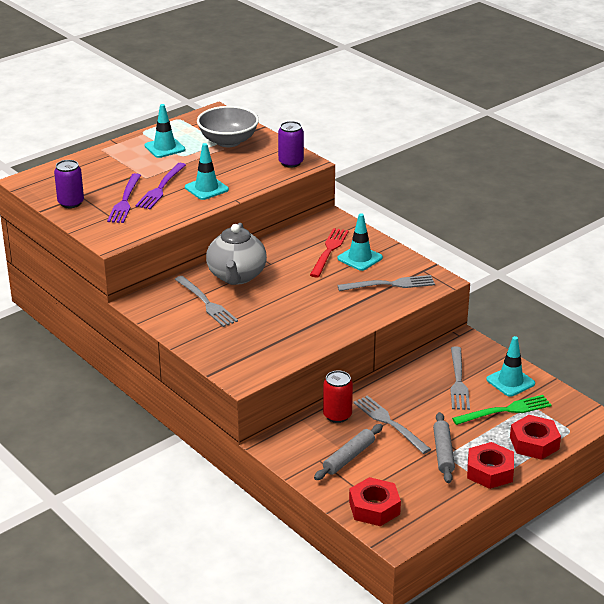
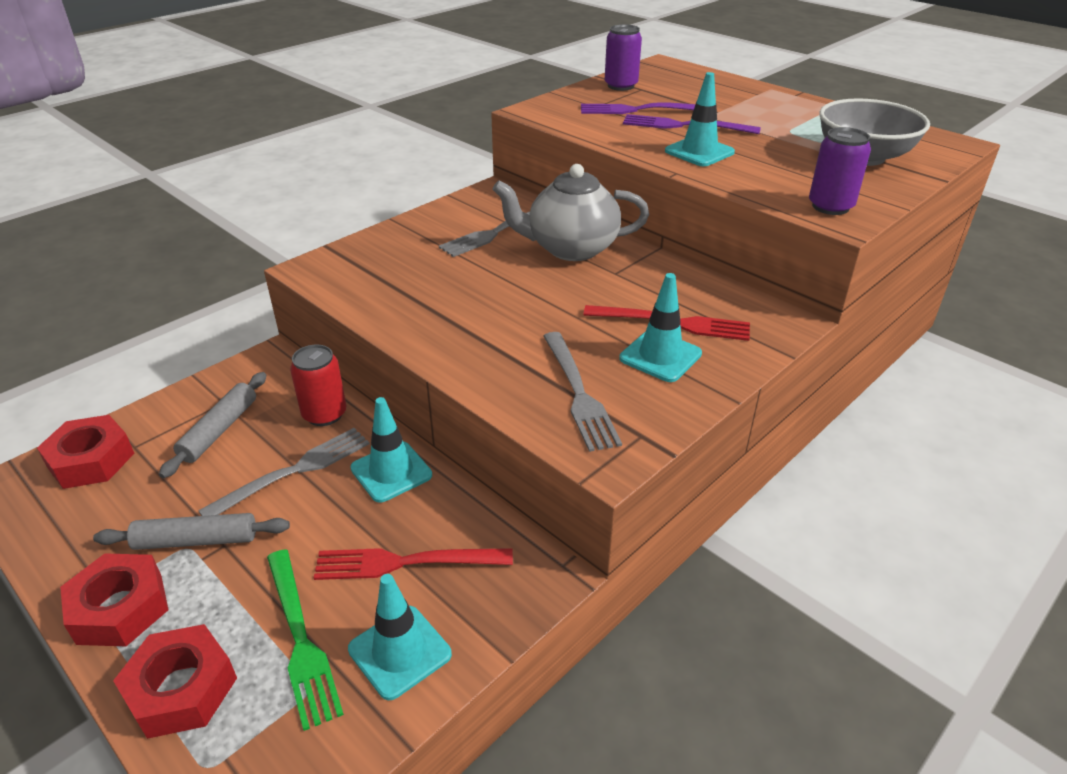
camera: 85 degrees right, 5 degrees up
(164, 148) = (805, 120): turquoise traffic cone -> turquoise traffic cone (391, 472)
(349, 457) = (219, 430): grey rolling pin -> grey rolling pin turned 75 degrees clockwise
(458, 382) = (404, 563): grey fork -> red fork

